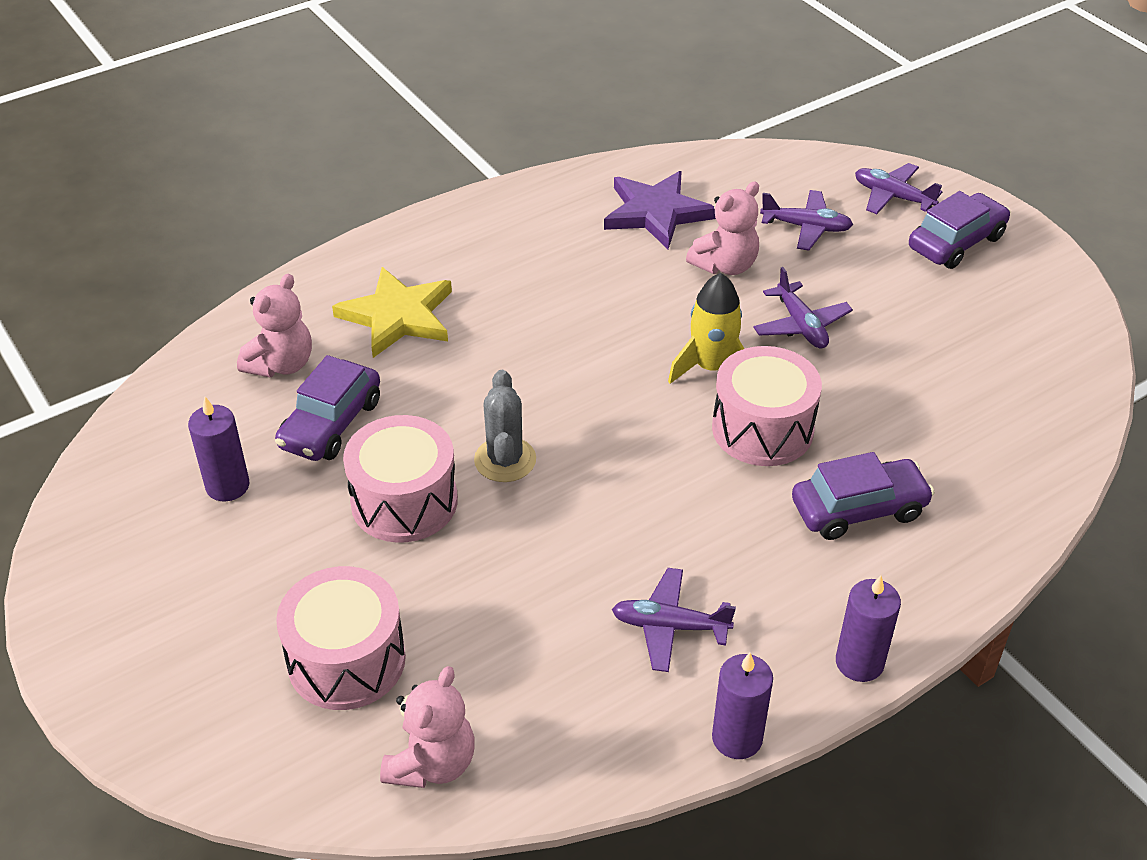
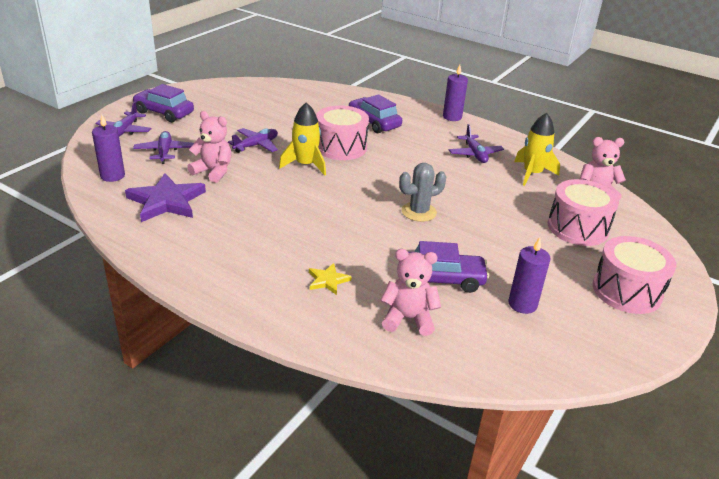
camera: 115 degrees left, 10 degrees down
(398, 316) = (328, 280): yellow star -> yellow star, size x0.50
(404, 501) = (474, 236): pink drum -> pink drum (626, 291)
(554, 690) = (532, 174): none -> yellow rocket
(737, 738) = (509, 135): purple candle -> purple candle (112, 176)

